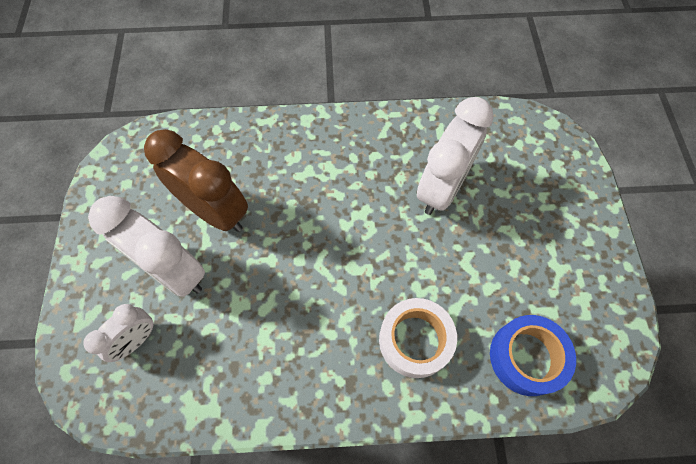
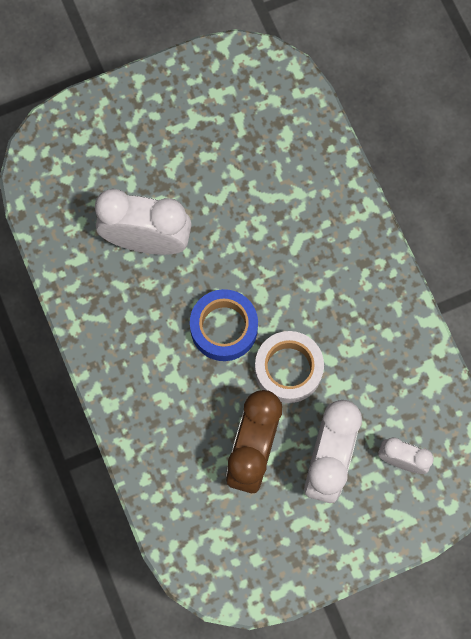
camera: 110 degrees left, 10 degrees up
(415, 340) = (307, 222): white tape -> white tape (288, 369)
(526, 357) = (287, 130): blue tape -> blue tape (224, 328)

